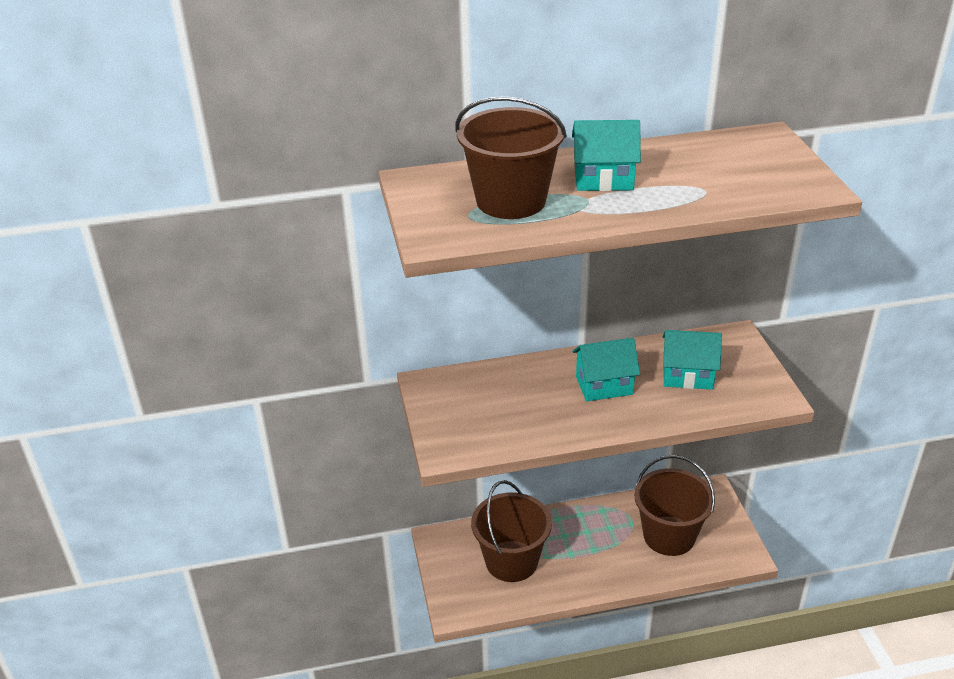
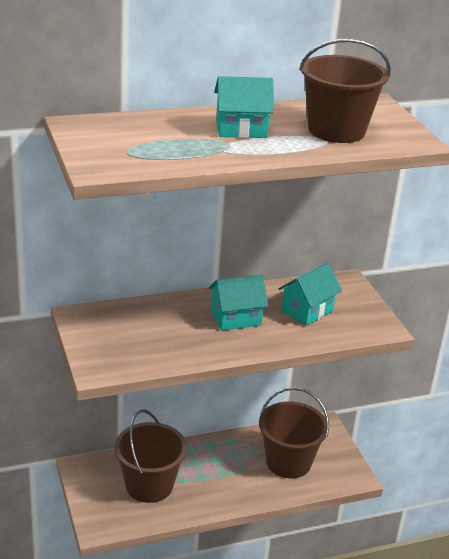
camera: 10 degrees left, 5 degrees down
(511, 201) = (163, 142): brown bucket -> brown bucket (336, 130)
(687, 376) = (307, 311): turquoise house -> turquoise house turned 45 degrees counterclockwise

